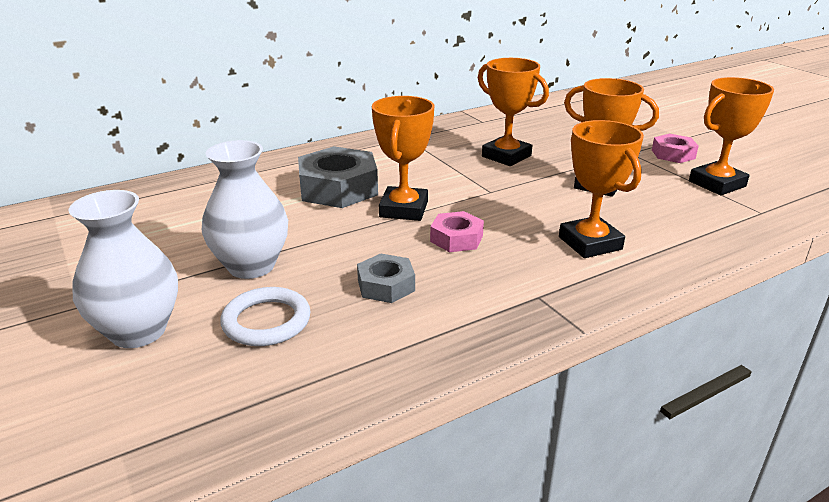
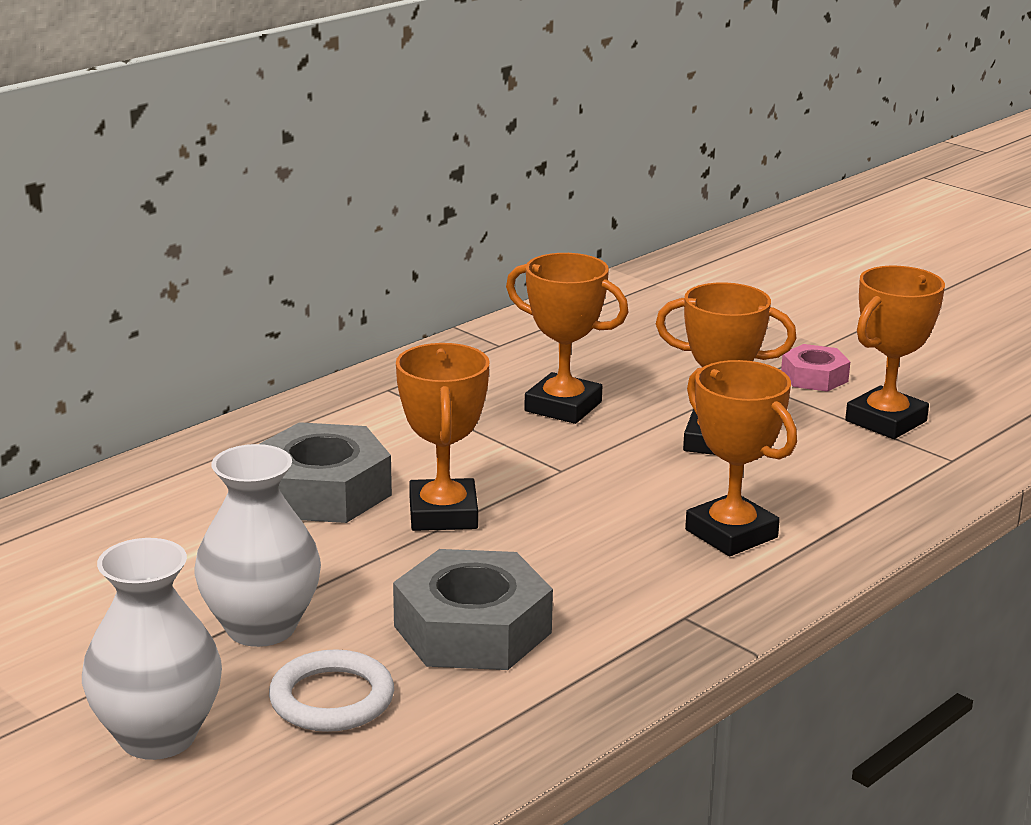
camera: 15 degrees left, 5 degrees down
(386, 285) = (472, 629): grey nut -> grey nut, size x1.80
(456, 238) = (542, 550): pink nut -> none

